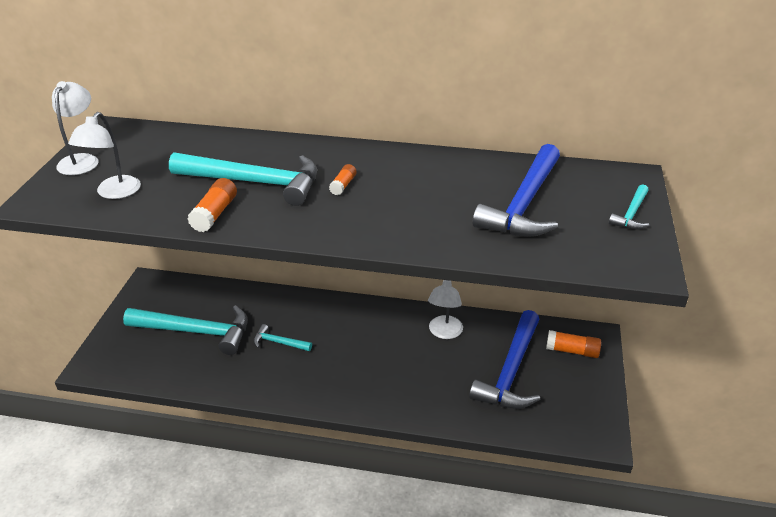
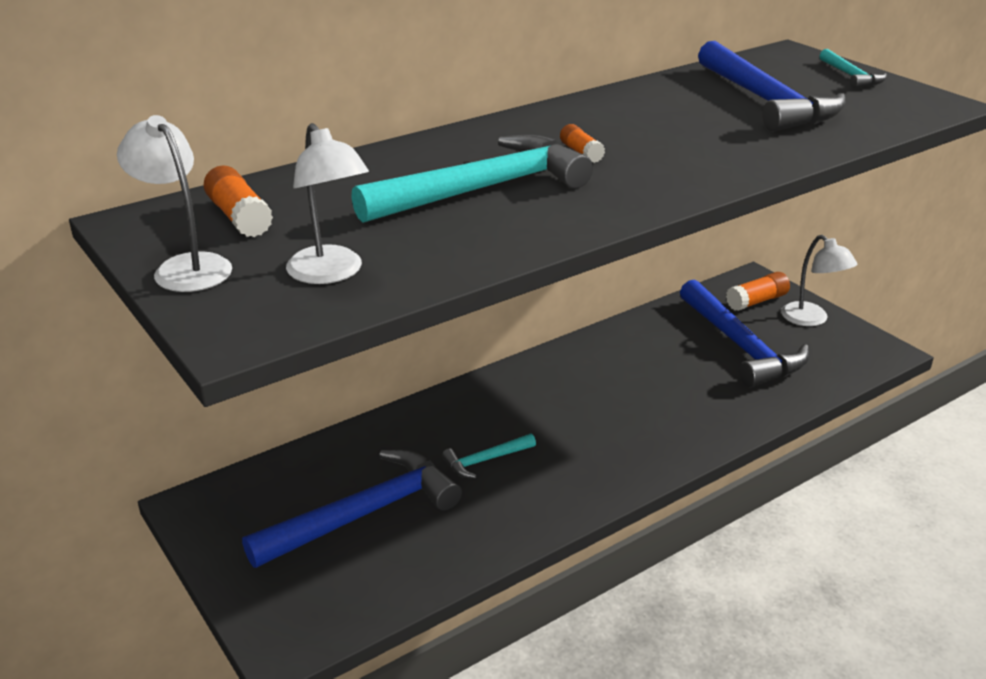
camera: 45 degrees left, 5 degrees down
(196, 331) = (364, 514): turquoise hammer -> blue hammer
(215, 214) = (513, 232): orange glue stick -> orange glue stick (239, 217)
(444, 333) = (632, 350): white lamp -> white lamp (811, 319)

